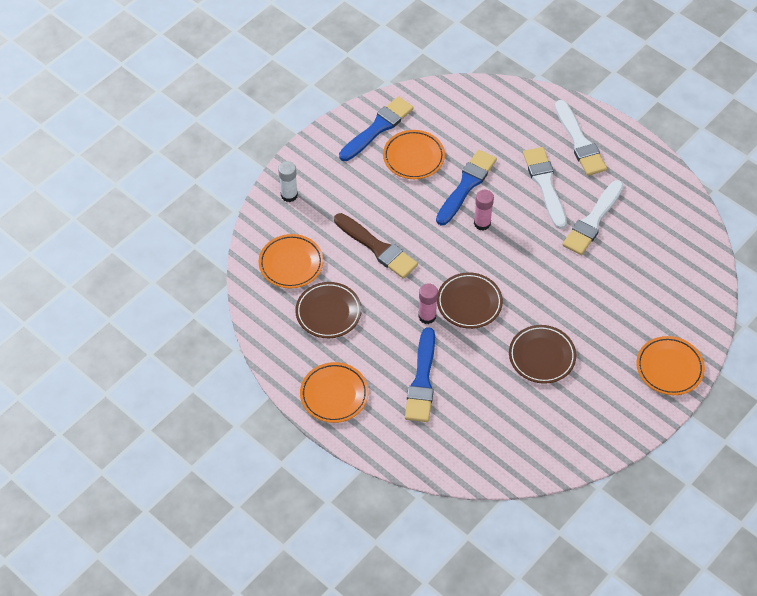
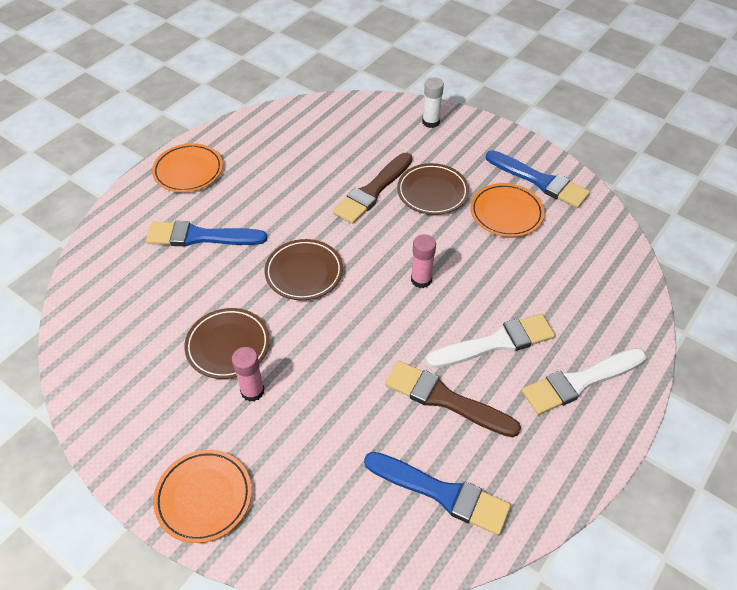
camera: 85 degrees right, 5 degrees down
(291, 263) = (345, 130): orange plate -> none
(328, 312) = (287, 160): brown plate -> brown plate (432, 192)
(427, 316) = (284, 236): pink glue stick -> pink glue stick (252, 391)
(466, 185) = (475, 262): blue brush -> blue brush (442, 493)
(592, 221) = (445, 399): white brush -> brown brush

